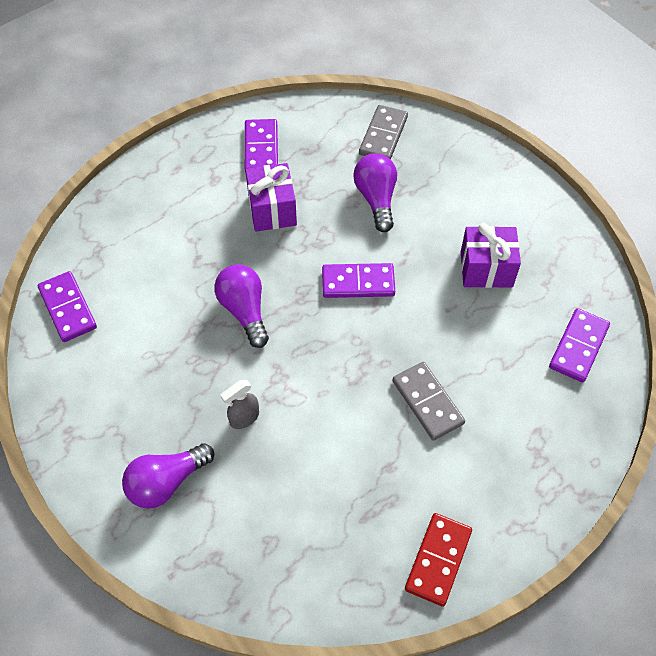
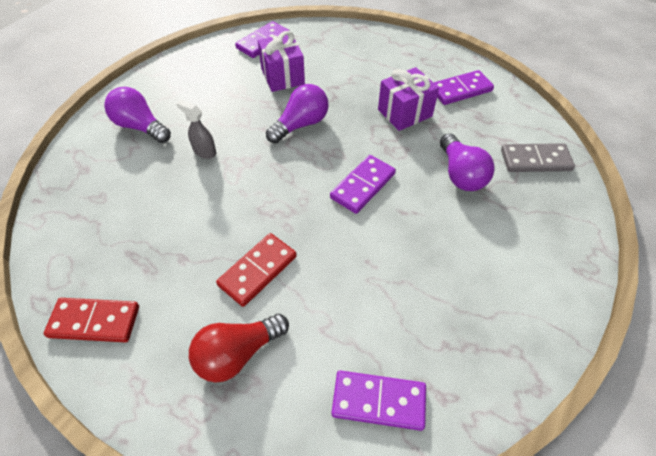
camera: 70 degrees right, 5 degrees down
(358, 282) = (363, 186): purple domino -> purple domino turned 60 degrees clockwise
(376, 199) = (461, 174): purple light bulb -> purple light bulb turned 105 degrees clockwise
(427, 402) = (257, 270): grey domino -> red domino
(486, 269) = (433, 282): purple gift -> purple gift (282, 76)
(509, 439) = (237, 354): none -> red light bulb

